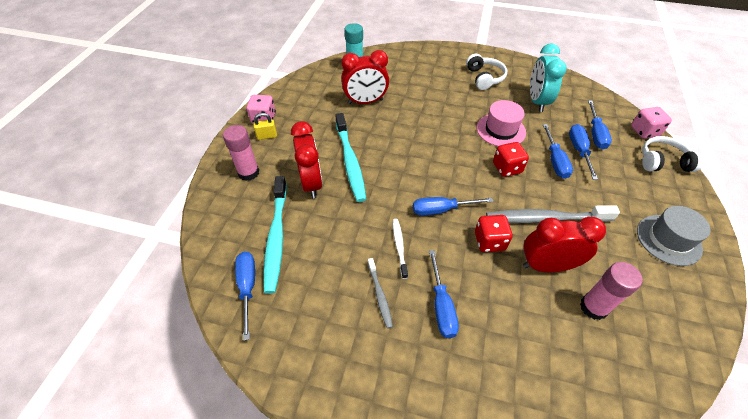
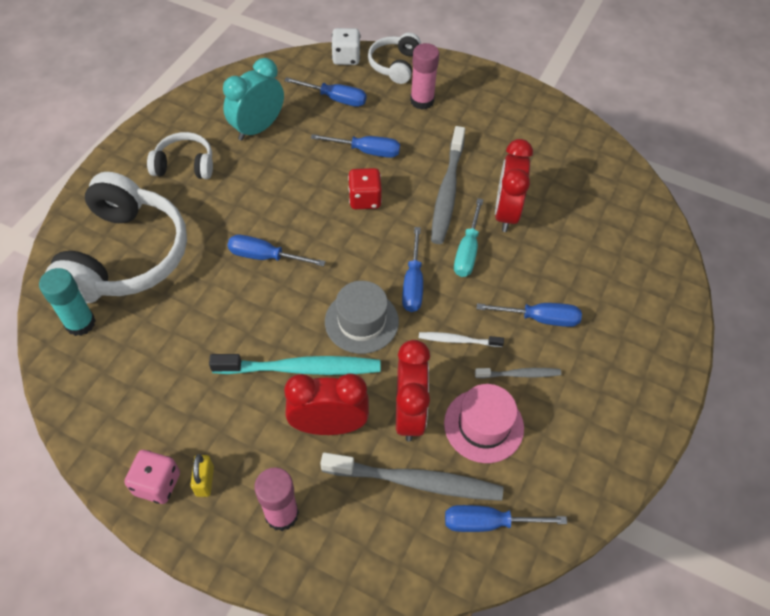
camera: 80 degrees left, 5 degrees up
(276, 237) = (416, 481): turquoise toothbrush -> grey toothbrush
(365, 102) = (176, 325): red clock -> red clock (409, 413)
(405, 72) = (126, 256): none -> white headphones
(489, 241) = (467, 251): red dice -> turquoise screwdriver
(501, 130) = (297, 183): pink hat -> pink hat (483, 425)
(537, 101) = (258, 128): turquoise clock -> turquoise clock turned 120 degrees clockwise
(579, 150) = (357, 124): blue screwdriver -> blue screwdriver (265, 257)
(593, 307) = (556, 195): pink glue stick -> pink glue stick (422, 101)
(644, 132) = (346, 58): pink dice -> white dice
(668, 239) = (493, 109): grey hat -> grey hat (361, 321)

